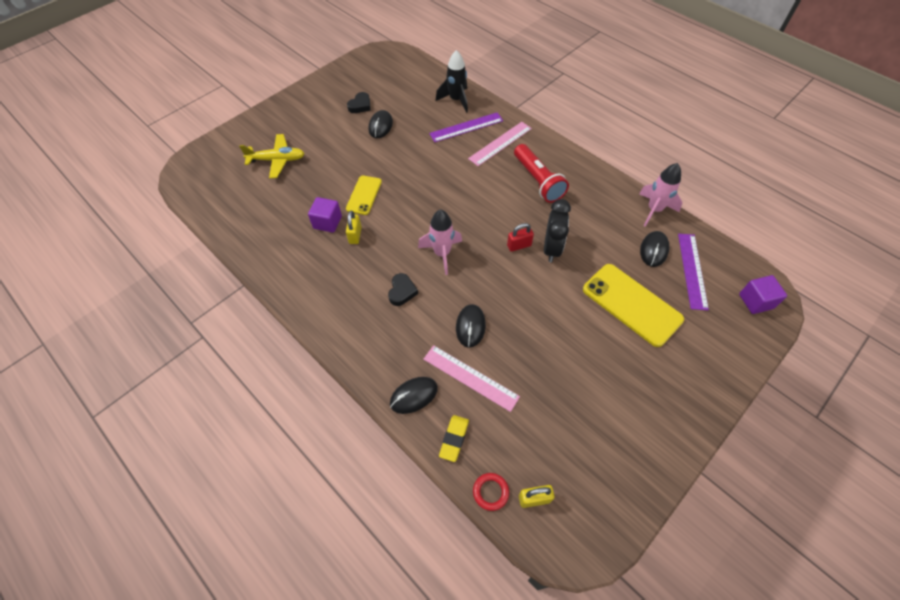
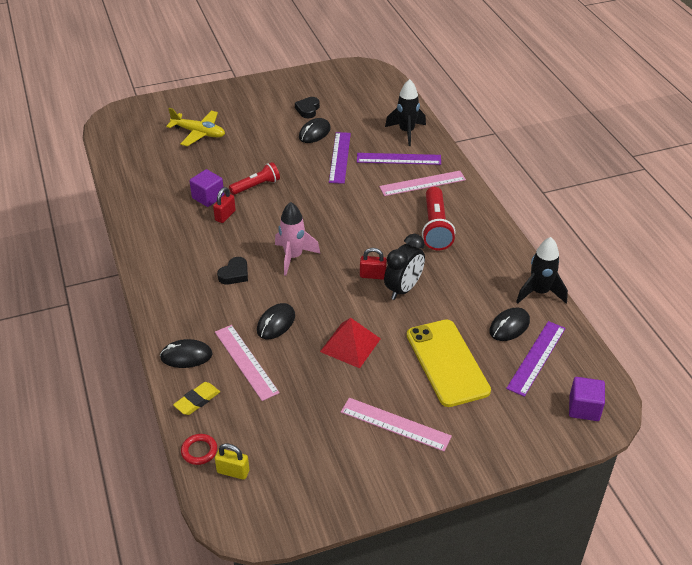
camera: 25 degrees right, 15 degrees down
(355, 235) = (225, 216): yellow padlock -> red padlock
(360, 105) = (308, 110): black heart -> black heart turned 135 degrees clockwise
(364, 195) = (256, 186): yellow phone -> red flashlight
(417, 142) = (340, 157): none -> purple ruler
(546, 321) = (350, 345): none -> red pyramid
(632, 382) = (395, 424): none -> pink ruler
(654, 210) = (539, 292): pink rocket -> black rocket

